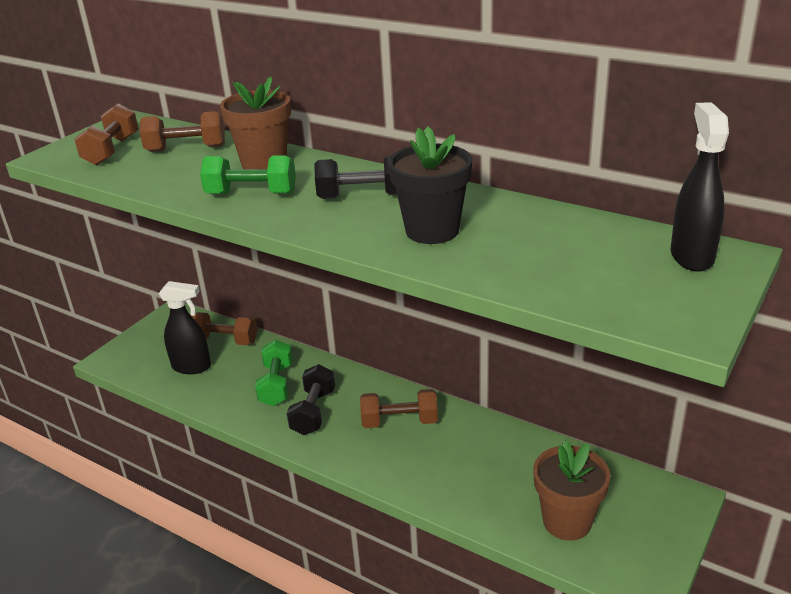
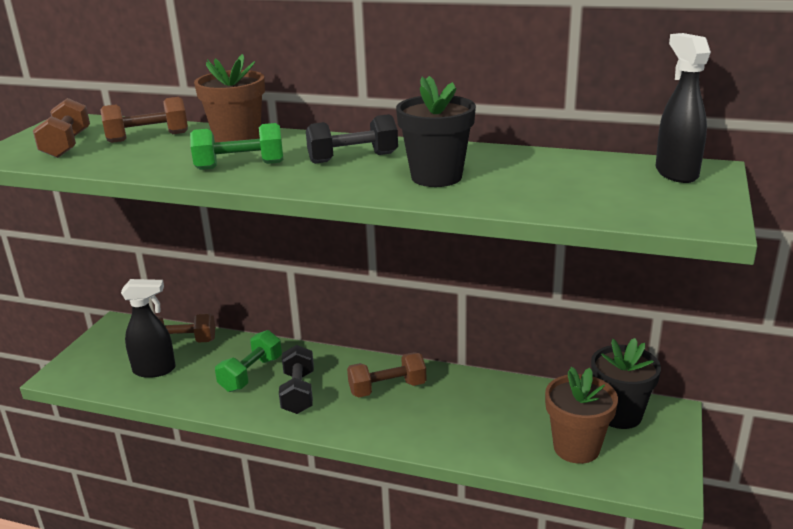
camera: 15 degrees left, 5 degrees down
(276, 385) = (251, 374): green dumbbell -> green dumbbell turned 45 degrees clockwise
(628, 492) = (619, 415): none -> black flower pot

